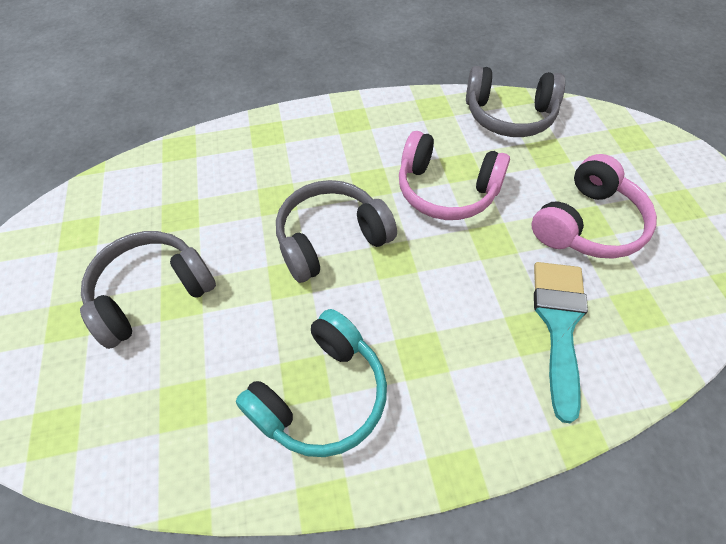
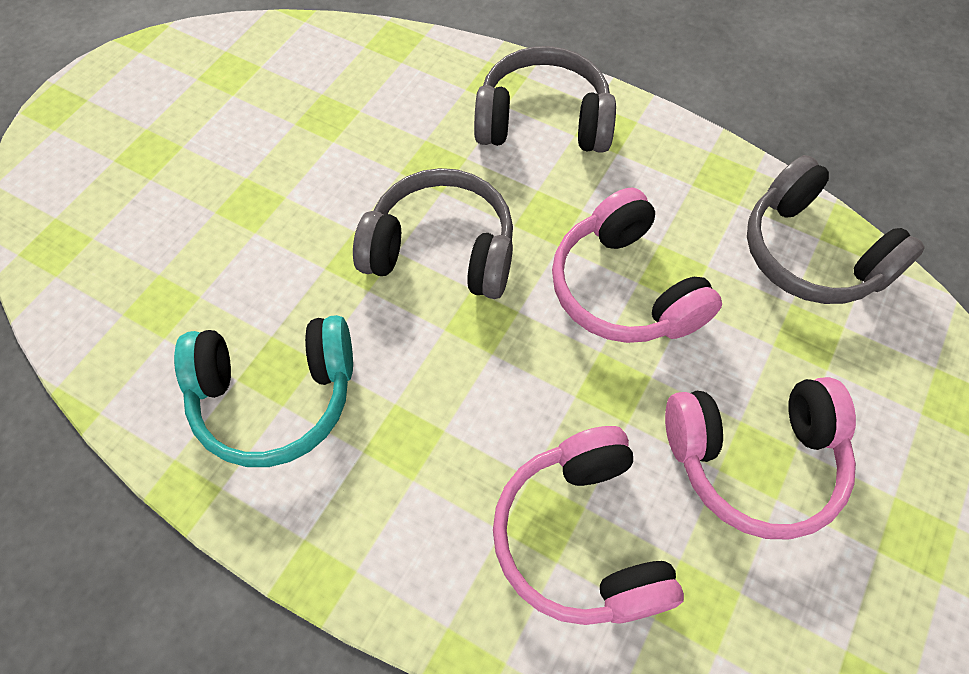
camera: 40 degrees right, 5 degrees up
(152, 293) = (231, 180): grey headphones -> grey headphones (543, 121)
(559, 324) = (581, 537): turquoise brush -> pink headphones

